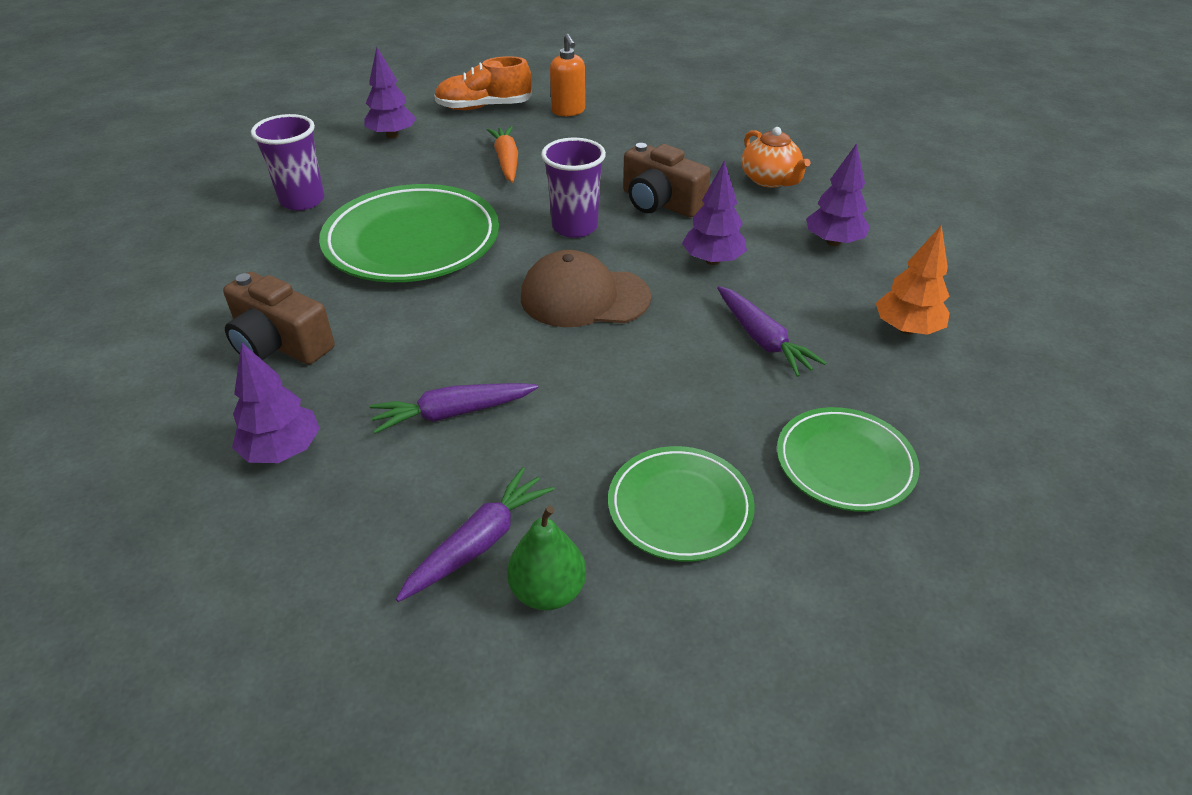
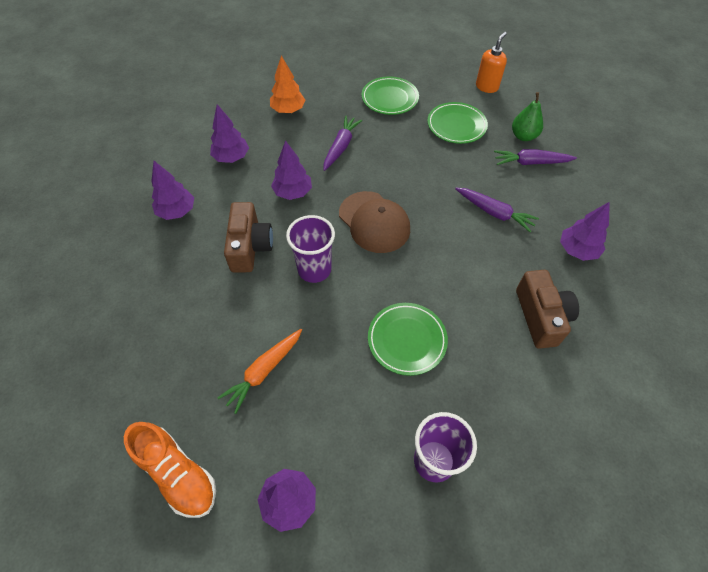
camera: 130 degrees left, 15 degrees up
(412, 241) = (407, 340): green plate -> green plate, size x0.58
(568, 111) = (142, 395): orange soap dispenser -> orange soap dispenser (487, 87)
(770, 180) = (177, 211): orange teapot -> purple tree

